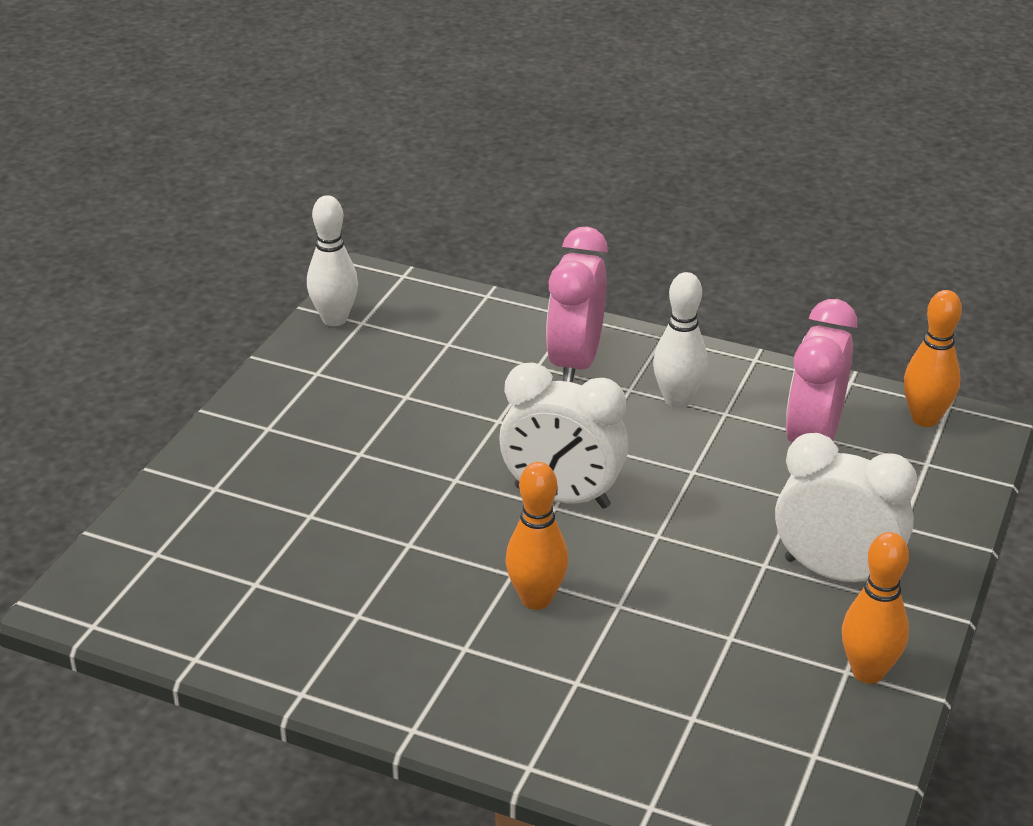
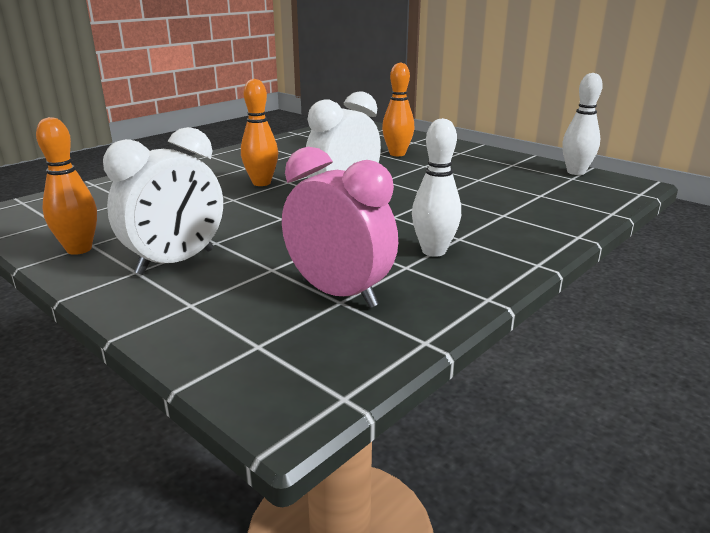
camera: 110 degrees right, 10 degrees down
(575, 363) = (503, 226): pink clock -> none
(925, 419) = (329, 369): orange bowling pin -> orange bowling pin (397, 154)

